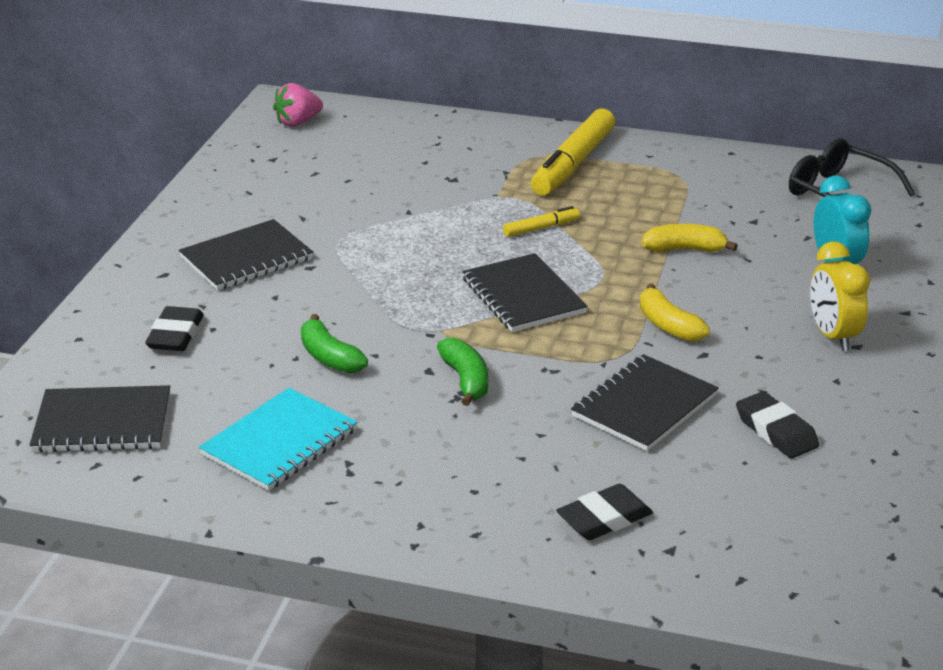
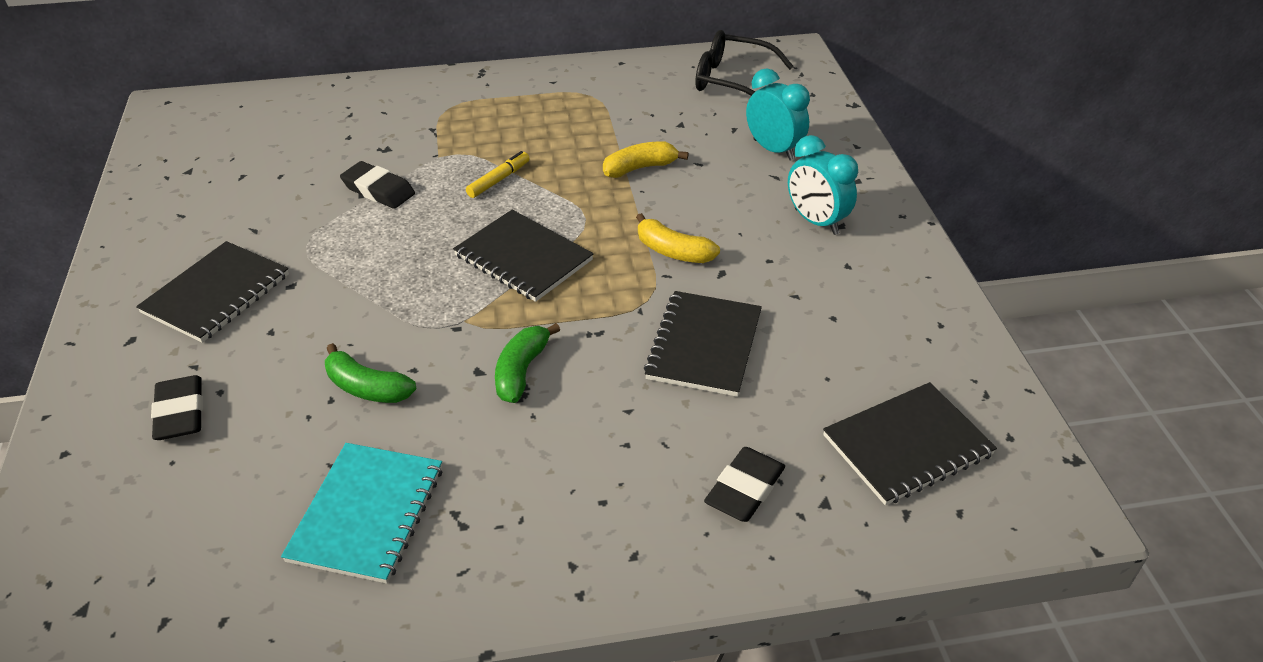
camera: 25 degrees left, 10 degrees up
(102, 423) = (145, 559): black notebook -> black notebook (907, 445)
(298, 122) = (195, 124): pink strawberry -> none
(466, 380) = (521, 371): green banana -> green banana turned 120 degrees counterclockwise
(573, 164) = (490, 106): yellow marker -> none
(776, 431) = (832, 335): black eraser -> black eraser (378, 190)
(832, 336) = (816, 222): yellow clock -> turquoise clock

